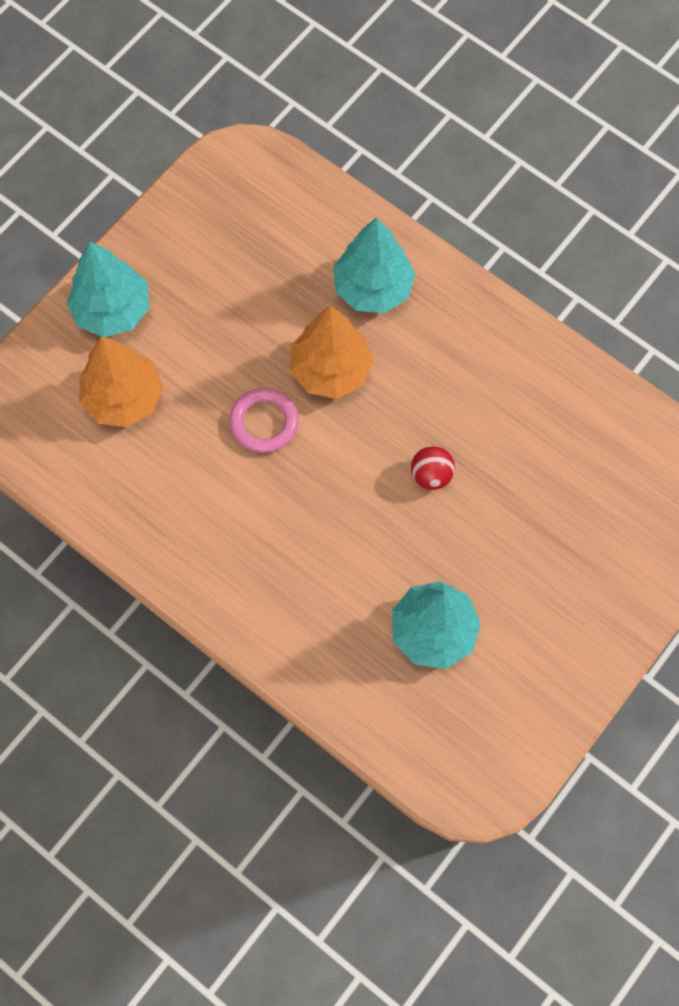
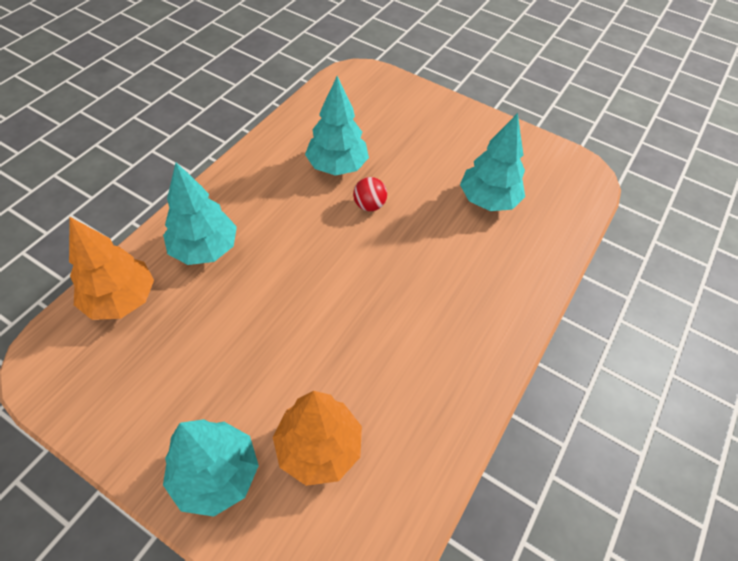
camera: 100 degrees left, 15 degrees down
(264, 422) = (335, 319): pink ring -> none
(330, 370) = (283, 274): orange tree -> orange tree (121, 299)
(504, 441) = (337, 166): none -> turquoise tree

